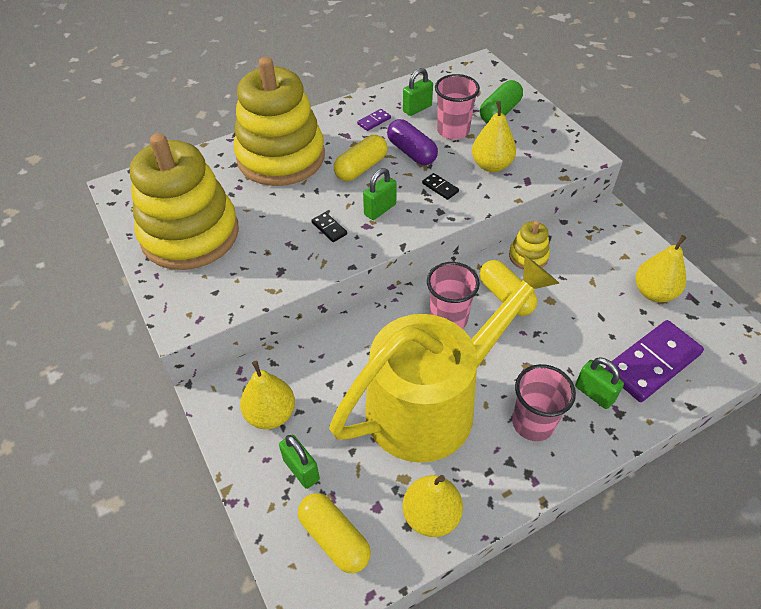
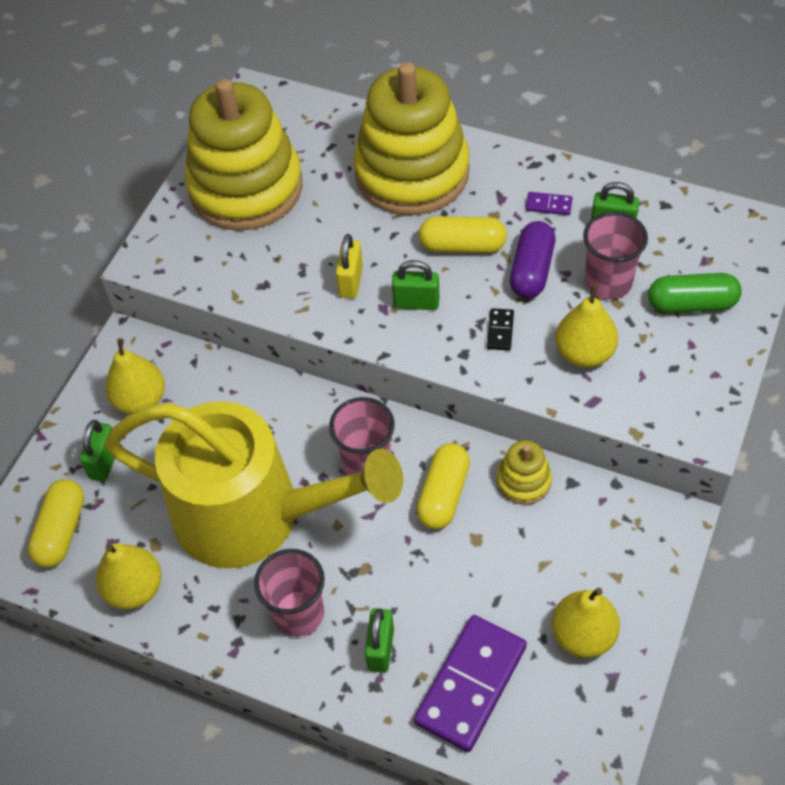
camera: 55 degrees right, 5 degrees up
(329, 228) = (351, 281): black domino -> yellow padlock
(652, 363) = (471, 684): purple domino -> purple domino turned 75 degrees counterclockwise

